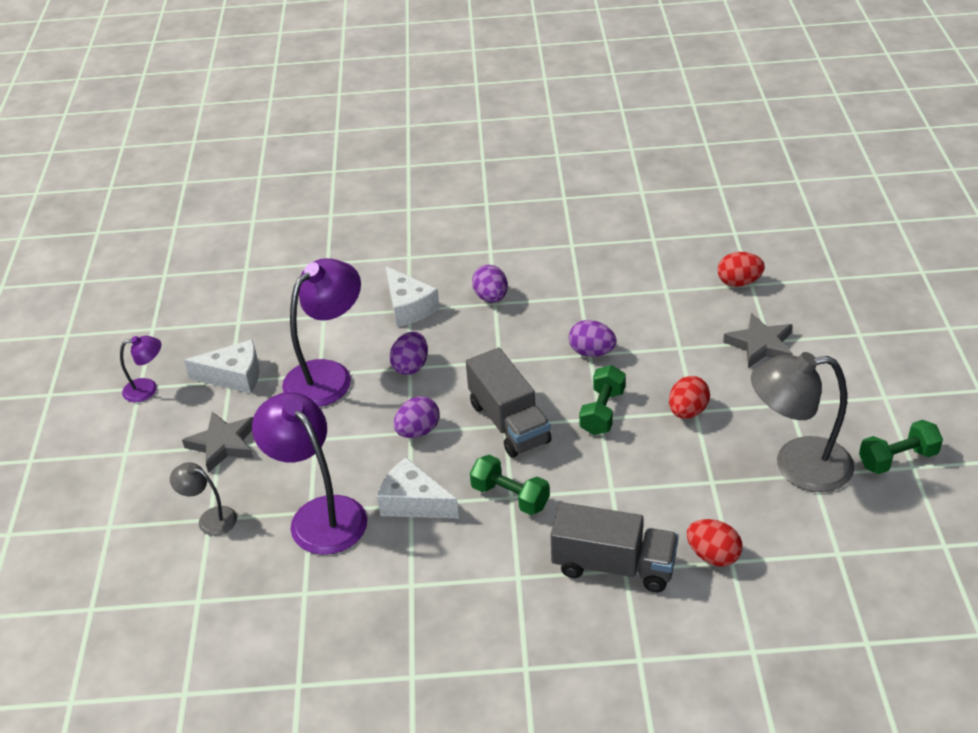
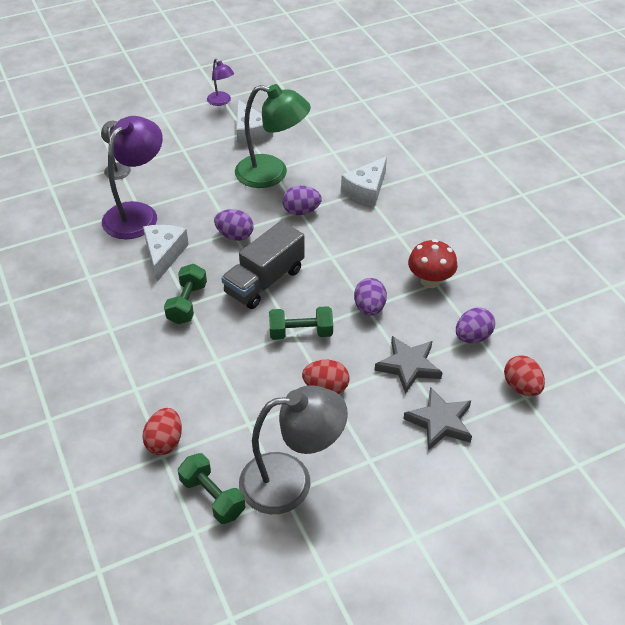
camera: 65 degrees right, 5 degrees up
(223, 444) = (185, 150): grey star -> grey star (408, 366)
(328, 375) = (272, 174): purple lamp -> green lamp
(491, 297) = (403, 231): purple egg -> purple egg (472, 337)
(575, 299) = (430, 281): none -> red mushroom
(614, 566) = (136, 381): grey truck -> none
(797, 465) = (291, 481): grey lamp -> grey lamp turned 105 degrees clockwise
(897, 459) = (331, 561): green dumbbell -> green dumbbell (212, 497)

